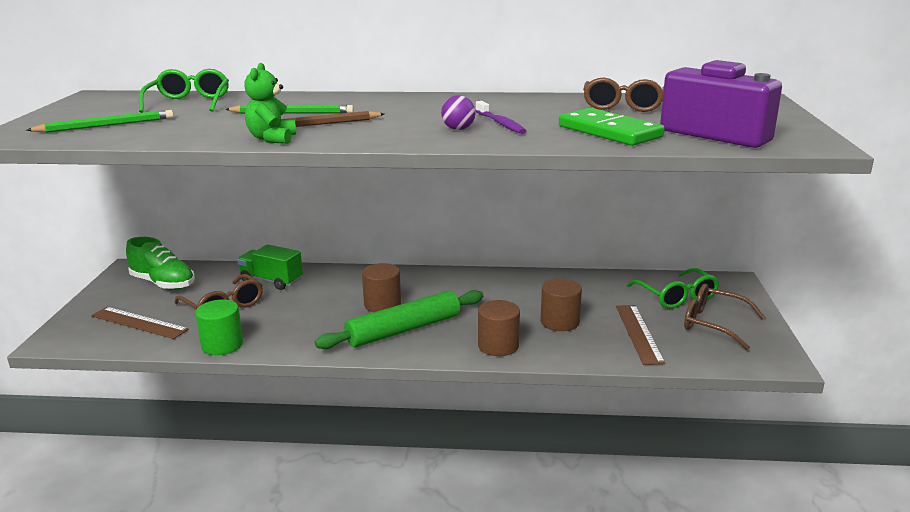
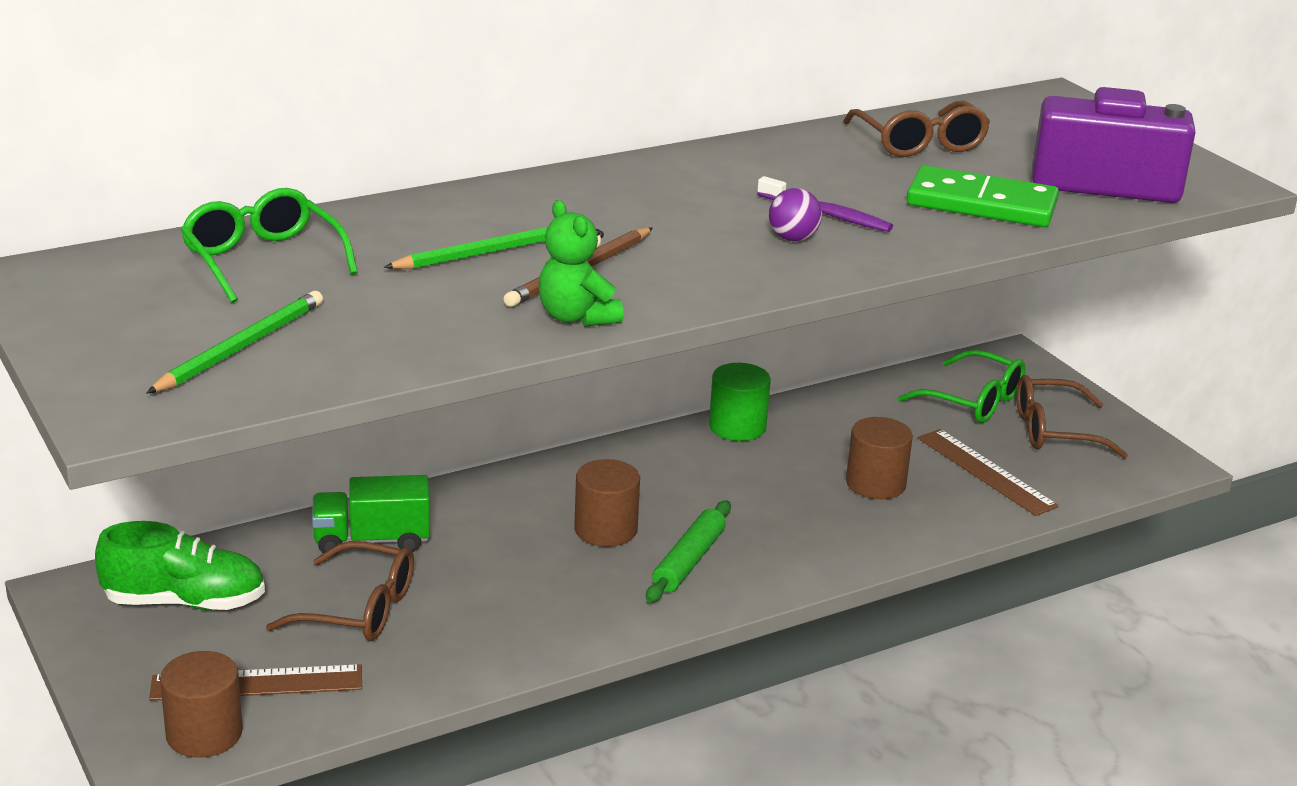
camera: 35 degrees left, 5 degrees up
(222, 345) = (455, 672): green cylinder -> green cylinder (737, 427)
(403, 330) = (689, 561): green rolling pin -> green rolling pin, size x0.63
(498, 346) = (841, 545): brown cylinder -> brown cylinder (204, 734)

